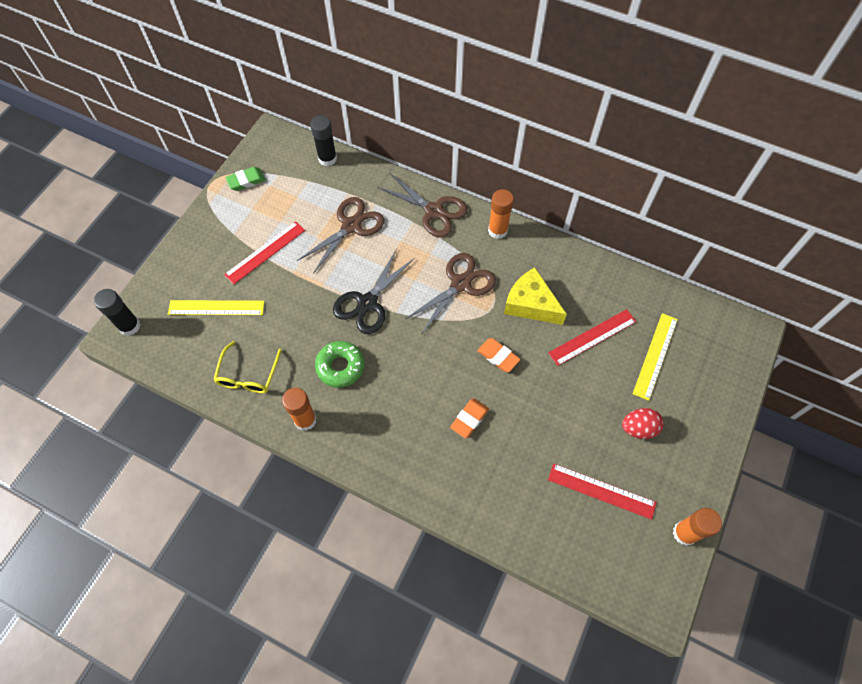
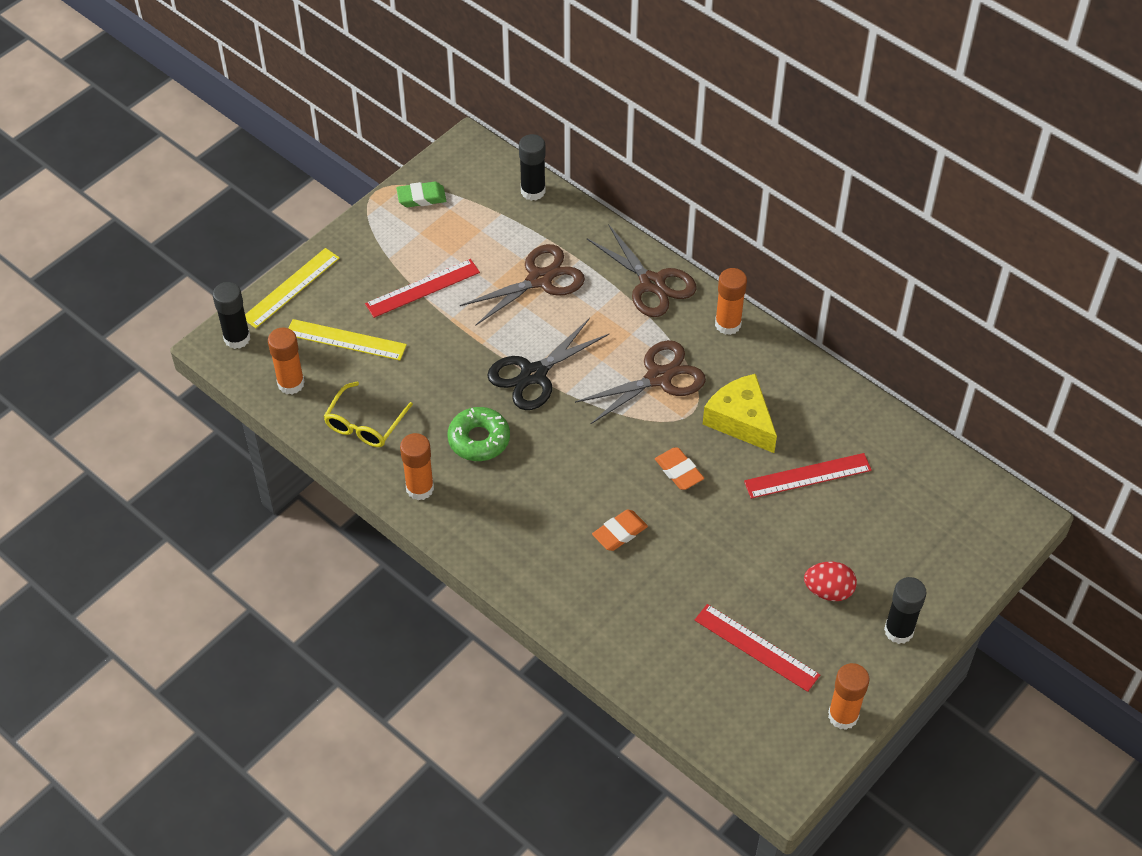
camera: 15 degrees right, 10 degrees down
(181, 354) = (291, 383): none -> orange glue stick
(655, 355) = (881, 515): yellow ruler -> yellow ruler (291, 287)
(700, 448) = (898, 631): none -> black glue stick

